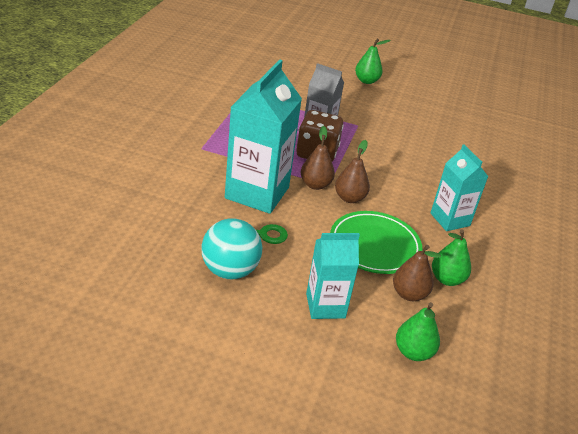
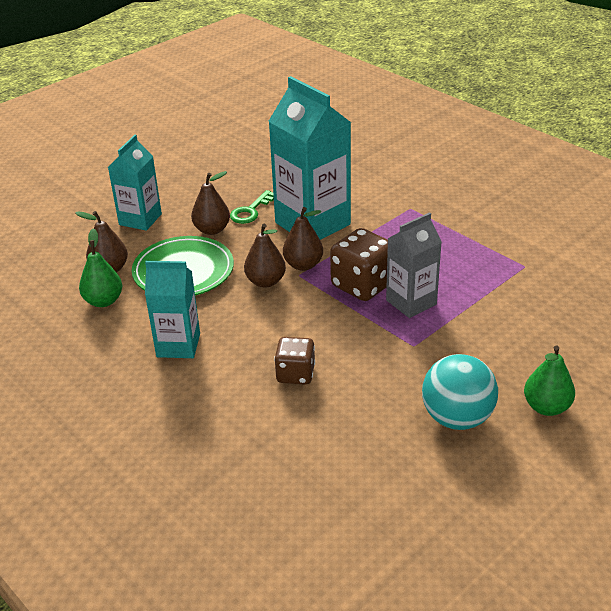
camera: 125 degrees right, 0 degrees up
(230, 270) = (218, 185): turquoise ball -> turquoise ball (457, 418)
(306, 249) = (212, 230): none -> brown pear
(413, 352) = (55, 247): green pear -> none
(424, 162) = (295, 374): none -> brown dice

